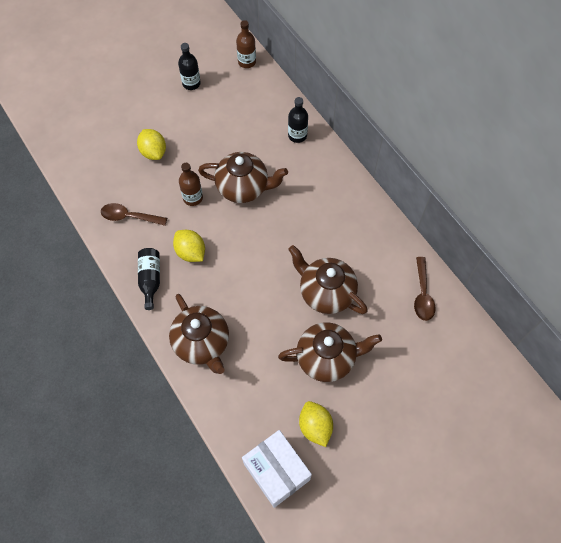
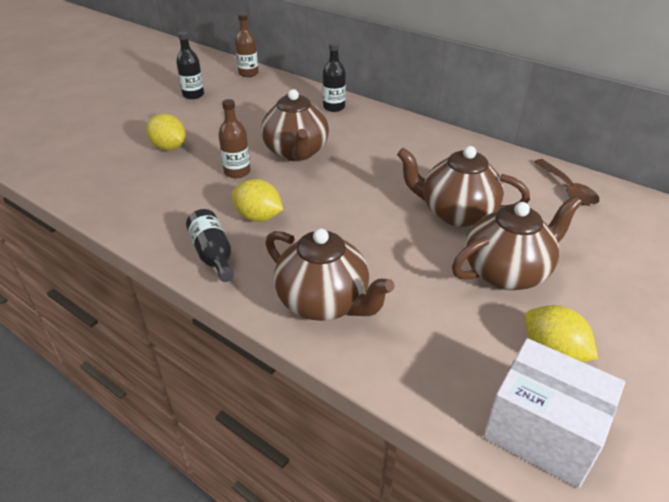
camera: 20 degrees left, 25 degrees down
(129, 217) = (157, 204): brown spoon -> none
(243, 187) = (296, 152): brown teapot -> brown teapot turned 90 degrees clockwise

